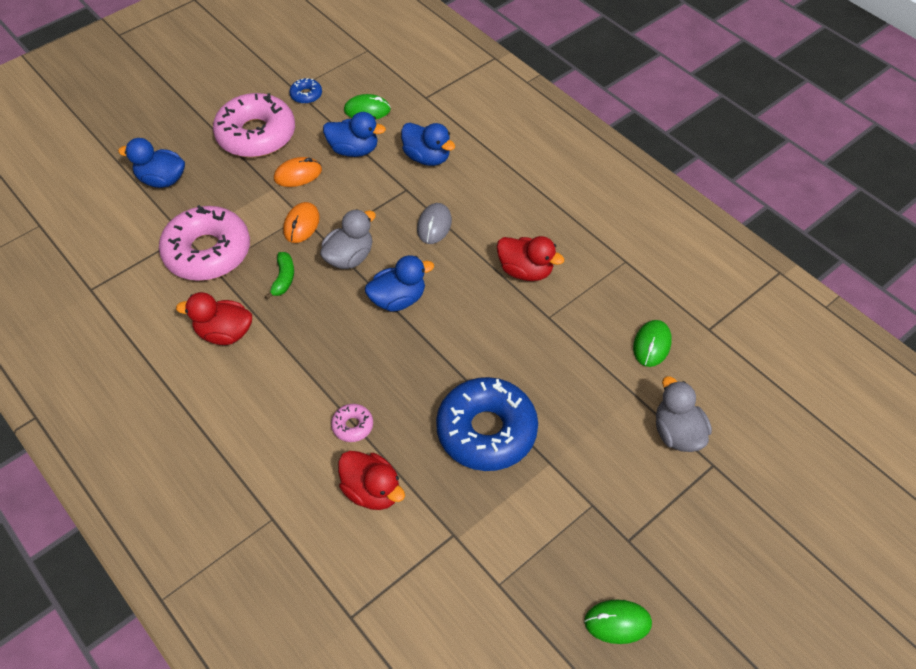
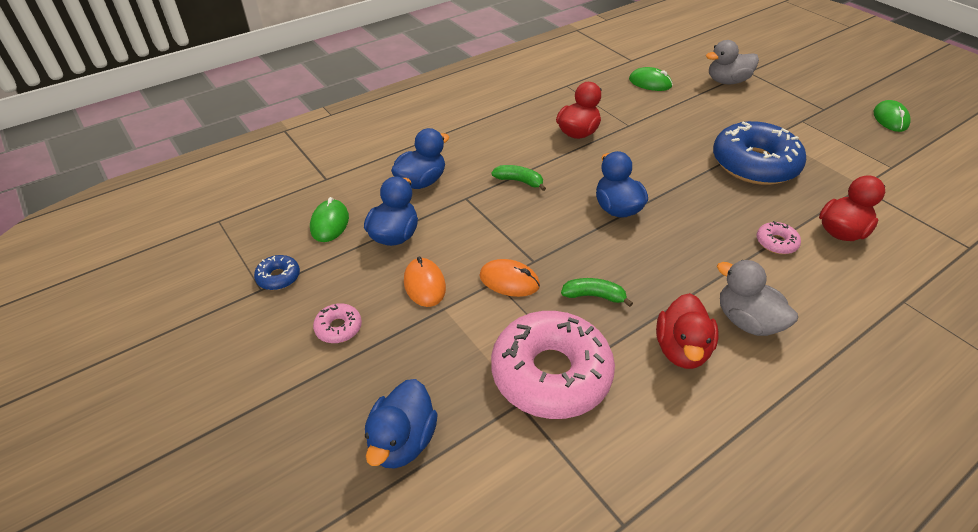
camera: 85 degrees left, 10 degrees down
(256, 135) = (338, 328): pink donut -> pink donut, size x0.42
(349, 257) = (561, 241): grey duck -> grey duck (747, 321)
(434, 225) = (519, 181): grey mouse -> green banana

